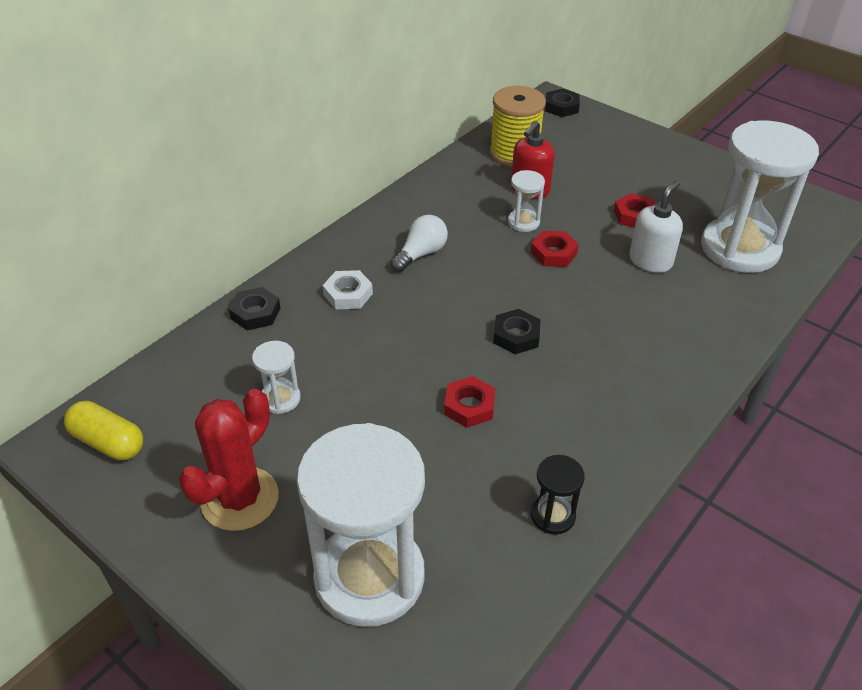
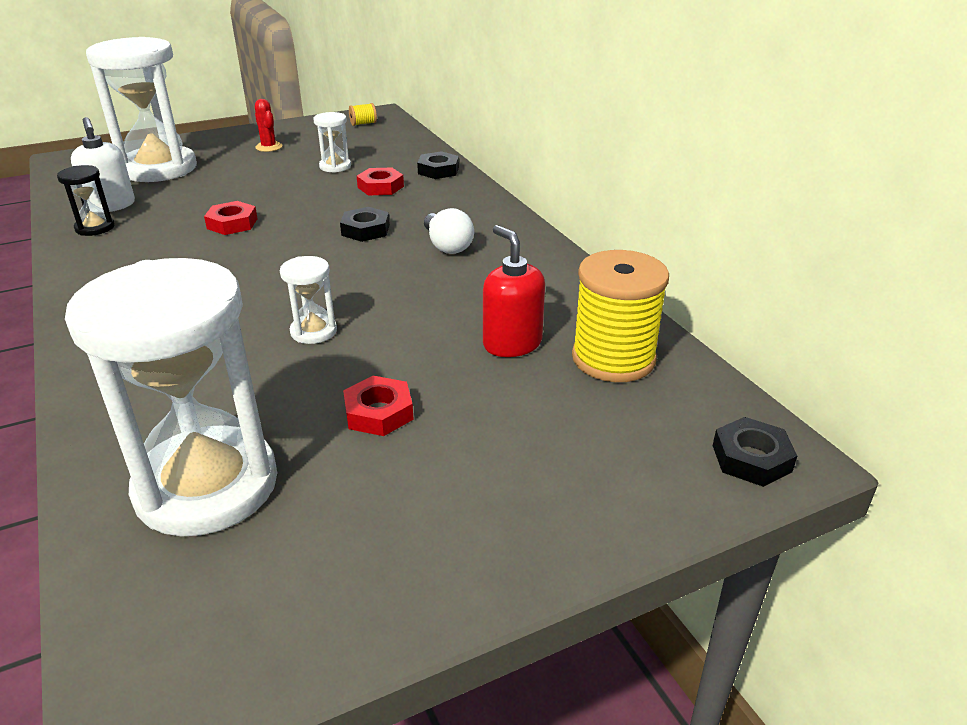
camera: 115 degrees right, 10 degrees down
(108, 442) = (363, 124): yellow capsule -> yellow spool
(240, 499) = (269, 147): red cactus -> red cactus, size x0.51
(348, 294) = (423, 204): white nut -> none
(516, 336) = (277, 262): black nut -> black nut (365, 230)
(523, 222) = (446, 318): white hourglass -> white hourglass (313, 331)
(553, 253) = (369, 320): red nut -> red nut (380, 187)
(650, 261) = (279, 386): white soap dispenser -> white soap dispenser (111, 206)

